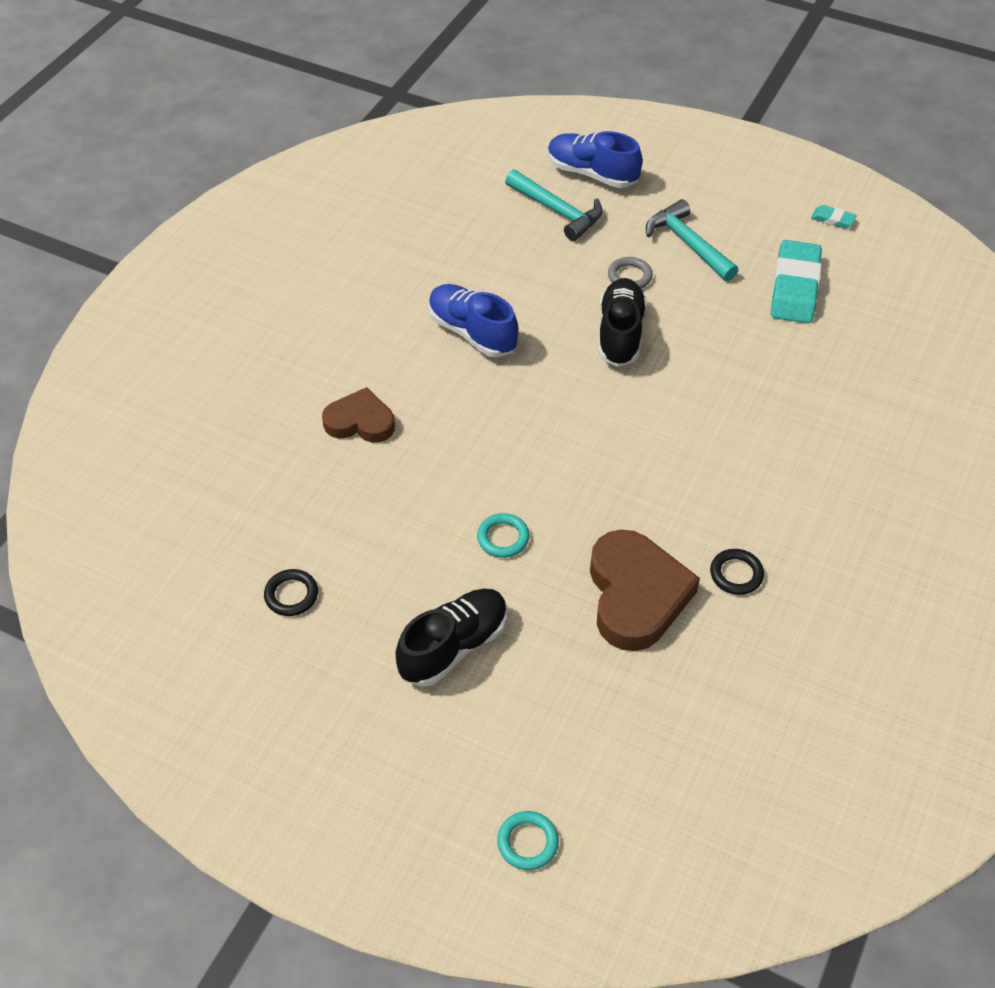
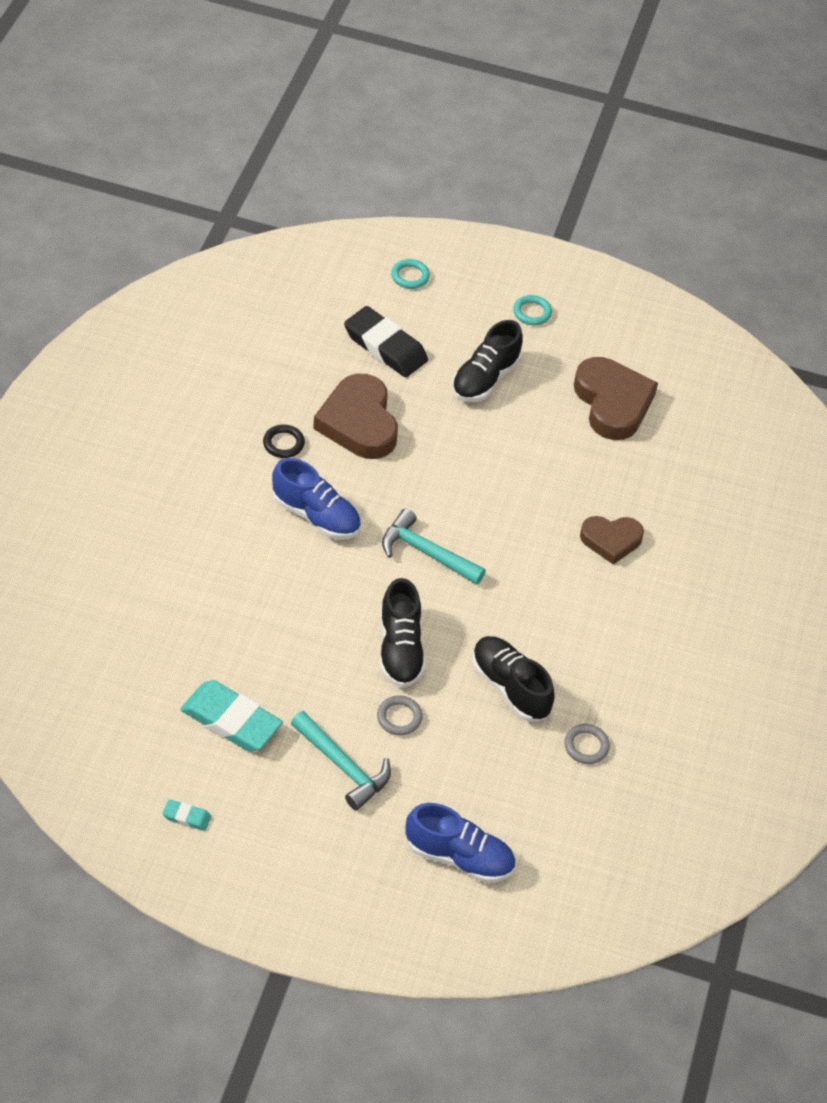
camera: 165 degrees right, 0 degrees up
(291, 595) = (612, 403): black ring -> brown heart
(454, 240) = (586, 746): none -> grey ring
(472, 333) = (539, 637): blue shoe -> blue shoe (316, 516)
(503, 538) = (467, 455): turquoise ring -> turquoise ring (532, 312)
(514, 292) = (510, 687): none -> black shoe
(557, 211) = (487, 796): turquoise hammer -> turquoise hammer (426, 552)
(585, 712) = (385, 347): none -> black eraser
(794, 287) = (231, 720): turquoise eraser -> turquoise eraser turned 60 degrees counterclockwise

